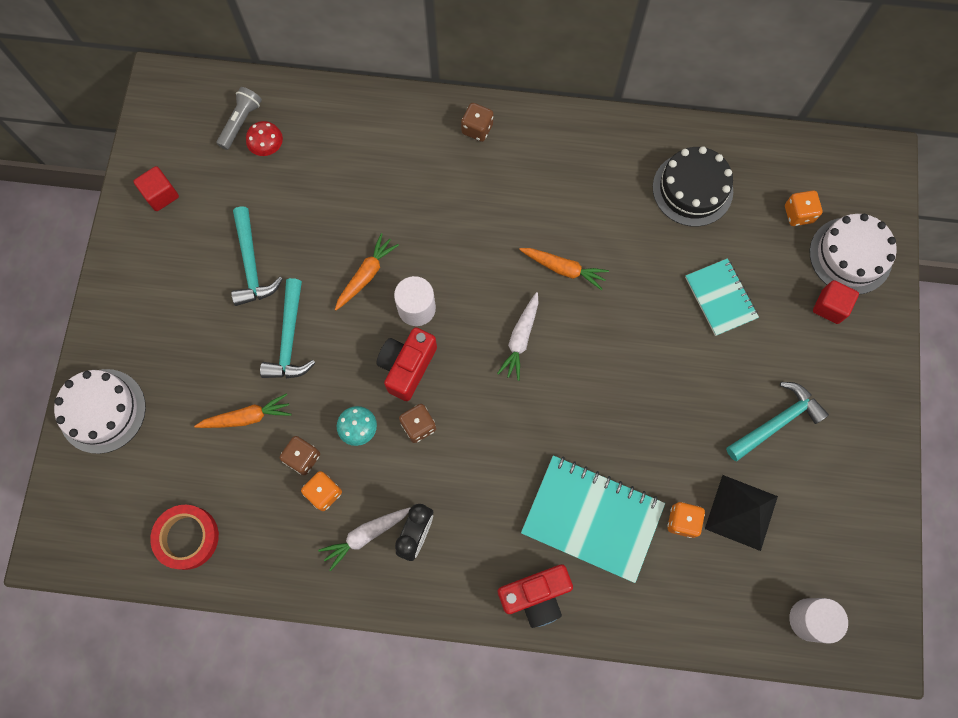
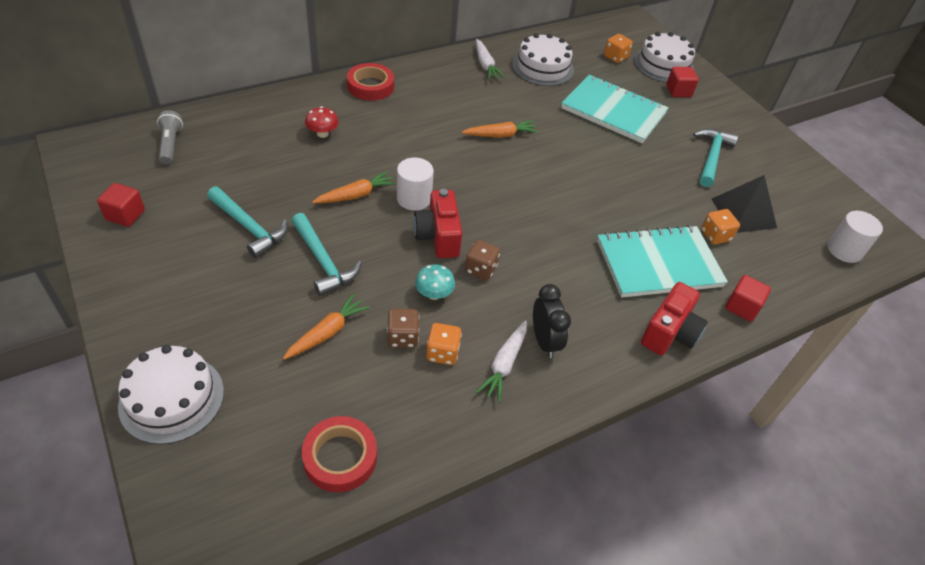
camera: 40 degrees left, 25 degrees down
(268, 147) = (207, 151): red mushroom -> red mushroom (322, 133)
(366, 275) = (356, 195): orange carrot -> orange carrot turned 60 degrees clockwise
(477, 129) = (370, 86): brown dice -> red tape
(520, 339) = (507, 184): white carrot -> white carrot (485, 65)
(631, 613) = (742, 307): none -> red cube
(692, 189) = (542, 67): black cake -> white cake
(720, 298) = (613, 111): turquoise notebook -> turquoise notebook, size x1.67

